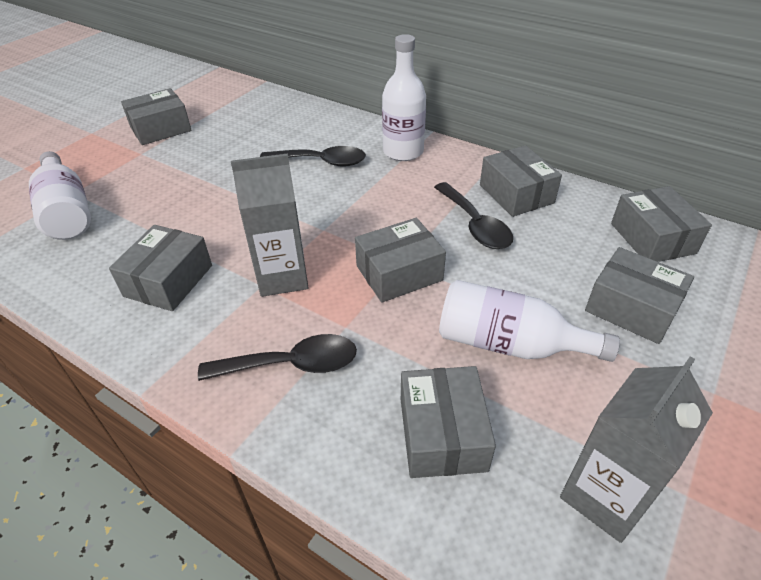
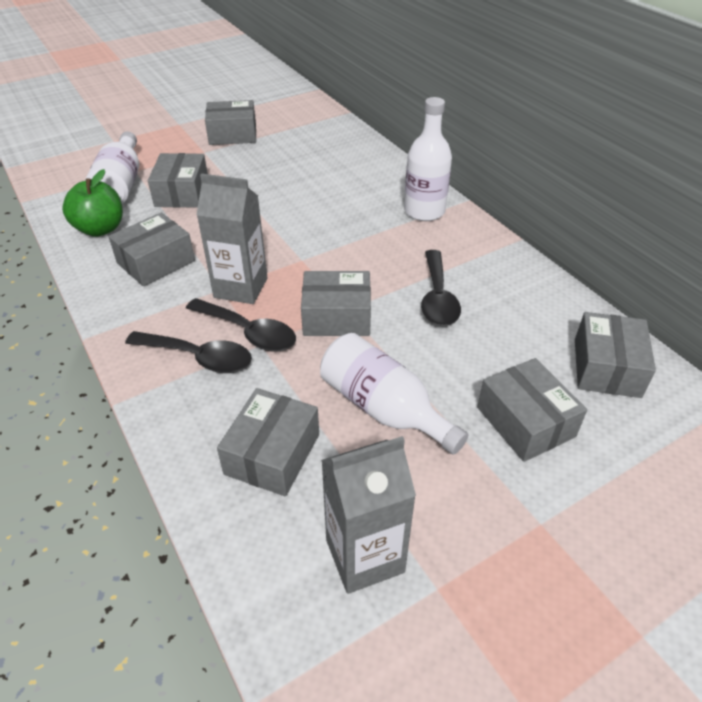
camera: 25 degrees right, 0 degrees up
(75, 266) = (100, 229): none -> green apple
(321, 162) = (343, 200): black spoon -> black spoon (248, 332)
(516, 194) = (501, 282): grey box -> grey box (182, 193)

